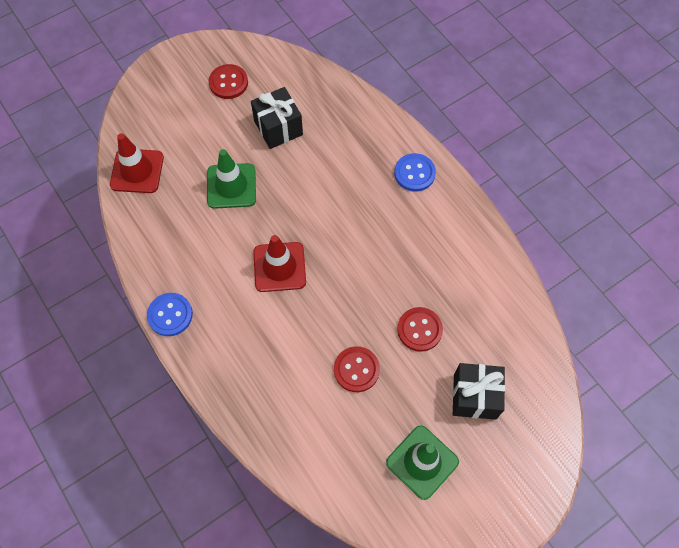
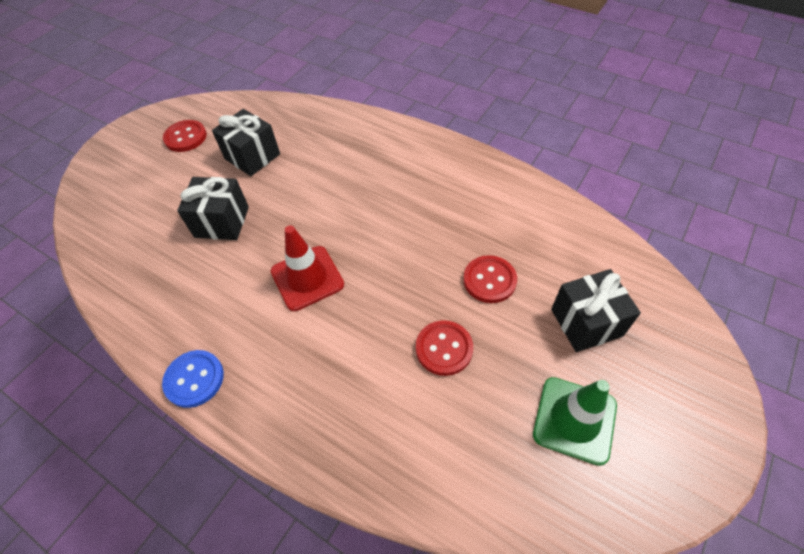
camera: 20 degrees left, 10 degrees down
(137, 171) = (107, 245): red traffic cone -> none
(231, 186) = (222, 222): green traffic cone -> black gift
(414, 173) = (406, 148): blue button -> none

